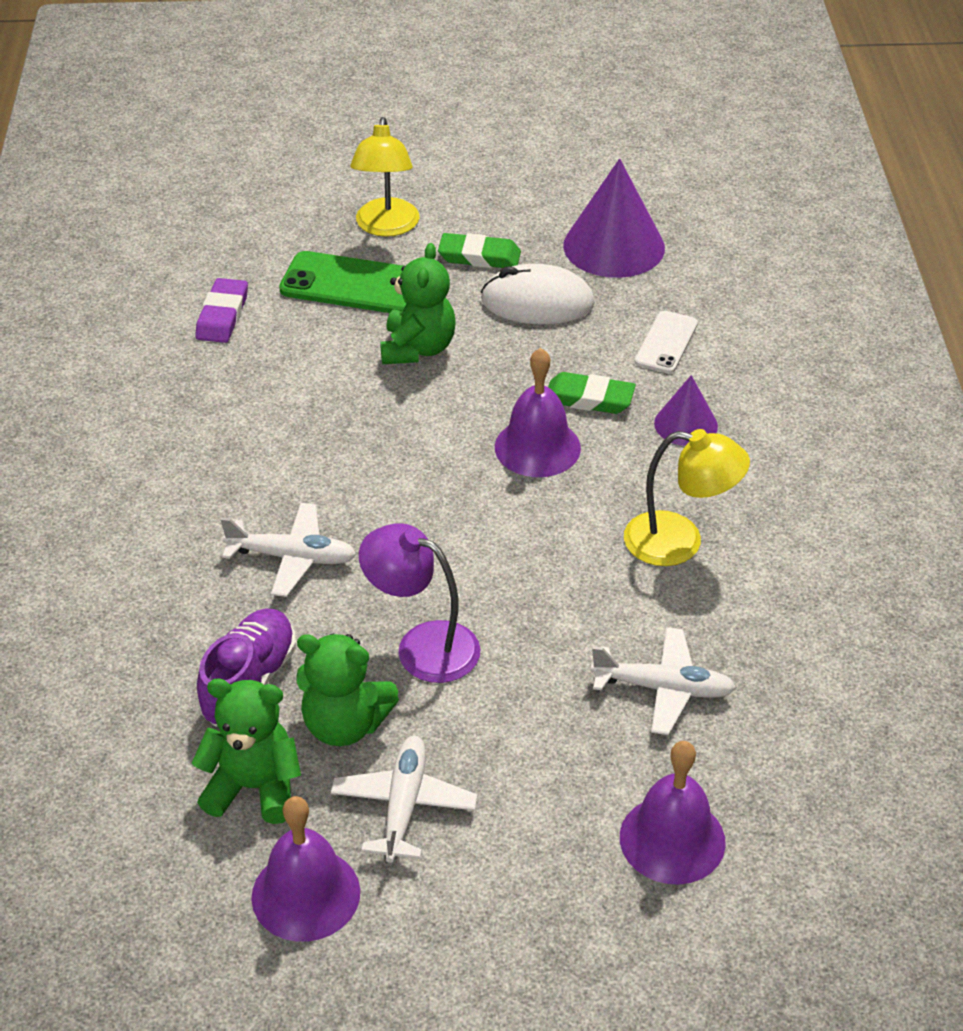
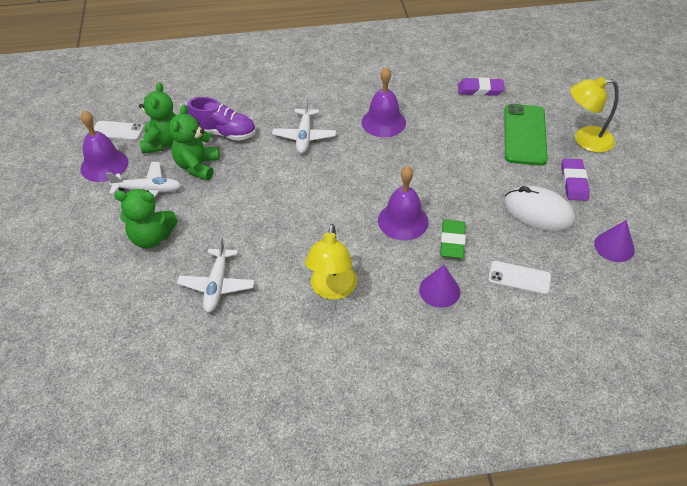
camera: 85 degrees right, 5 degrees up
(190, 879) = (117, 131): none -> white phone
(418, 349) = (476, 164): green teddy bear -> green teddy bear (152, 238)
(422, 645) = (247, 187): purple lamp -> none
(479, 256) = (574, 182): green eraser -> purple eraser
(537, 302) = (538, 212): white mouse -> white mouse turned 60 degrees counterclockwise
(614, 246) = (614, 246): purple cone -> purple cone, size x0.56
(672, 839) = (115, 292): purple bell -> purple bell (383, 122)

